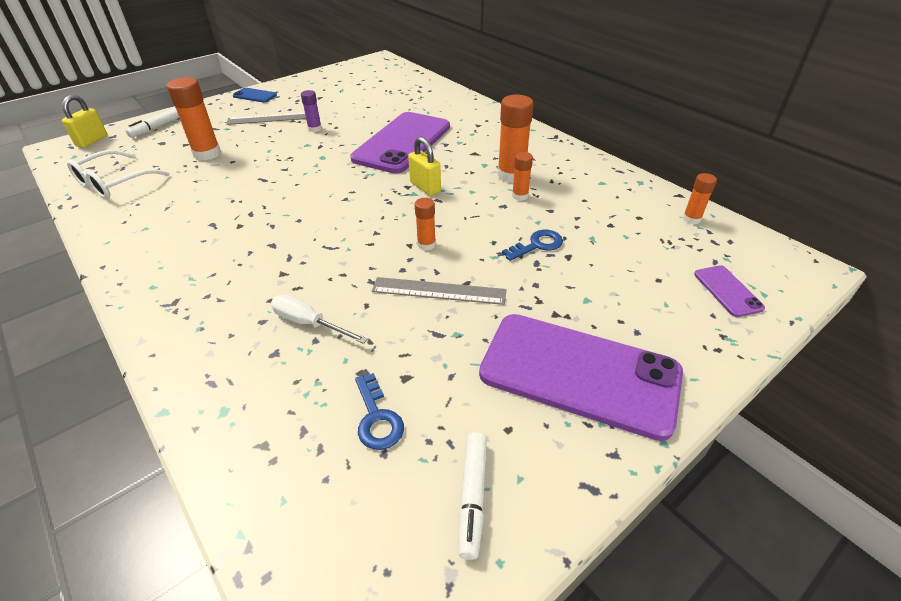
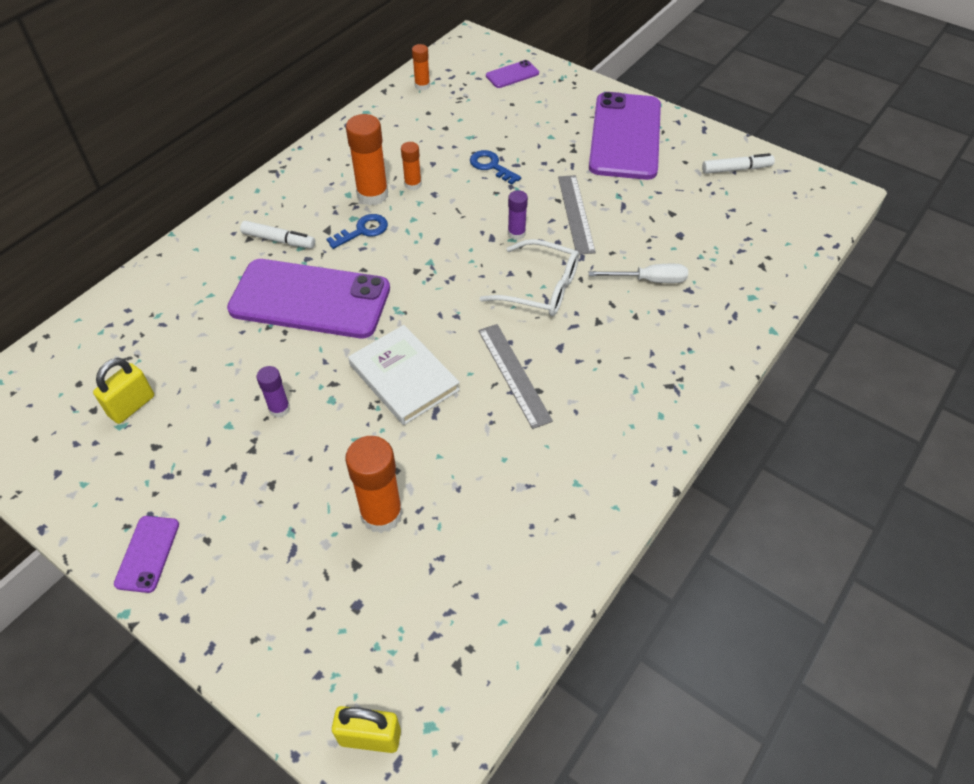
camera: 105 degrees left, 10 degrees up
(114, 183) = (493, 592): white glasses -> white glasses (541, 288)
(156, 127) = (300, 653): white marker -> white marker (279, 240)
(255, 95) = (147, 554): blue phone -> purple phone
(271, 118) = (247, 482): grey ruler -> grey ruler (513, 374)
(303, 170) = (404, 377): none -> white book
(309, 323) = (649, 280): white screwdriver -> white screwdriver turned 105 degrees counterclockwise
(377, 418) = (711, 218): blue key -> blue key (363, 231)
(425, 187) = (414, 255): yellow padlock -> yellow padlock (132, 406)
(426, 244) = (516, 233): orange glue stick -> purple glue stick

